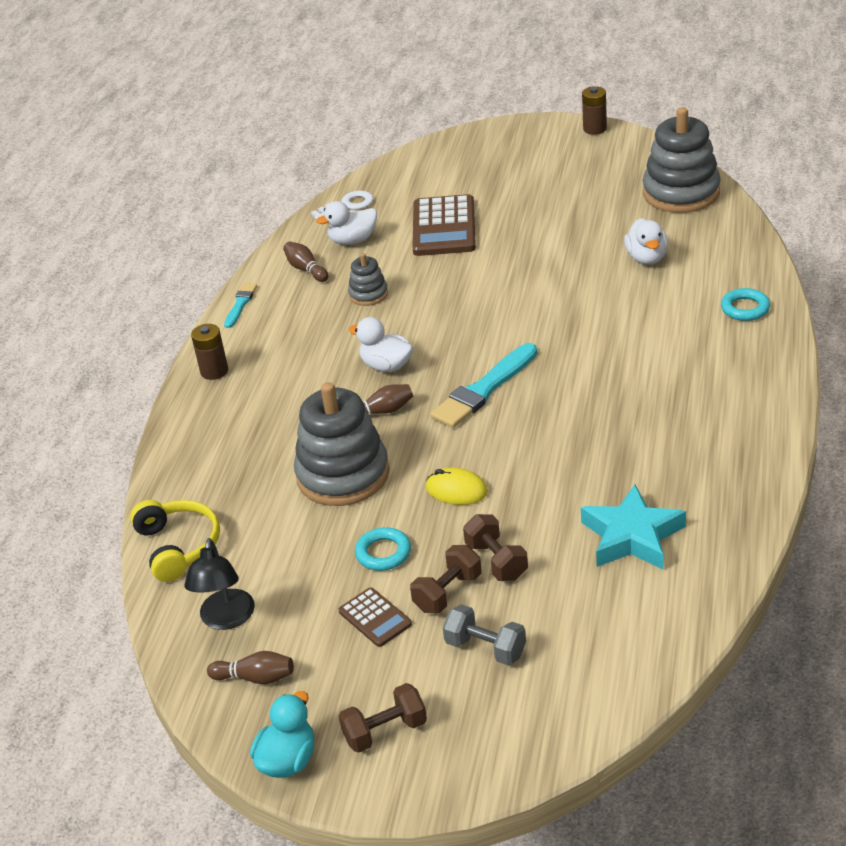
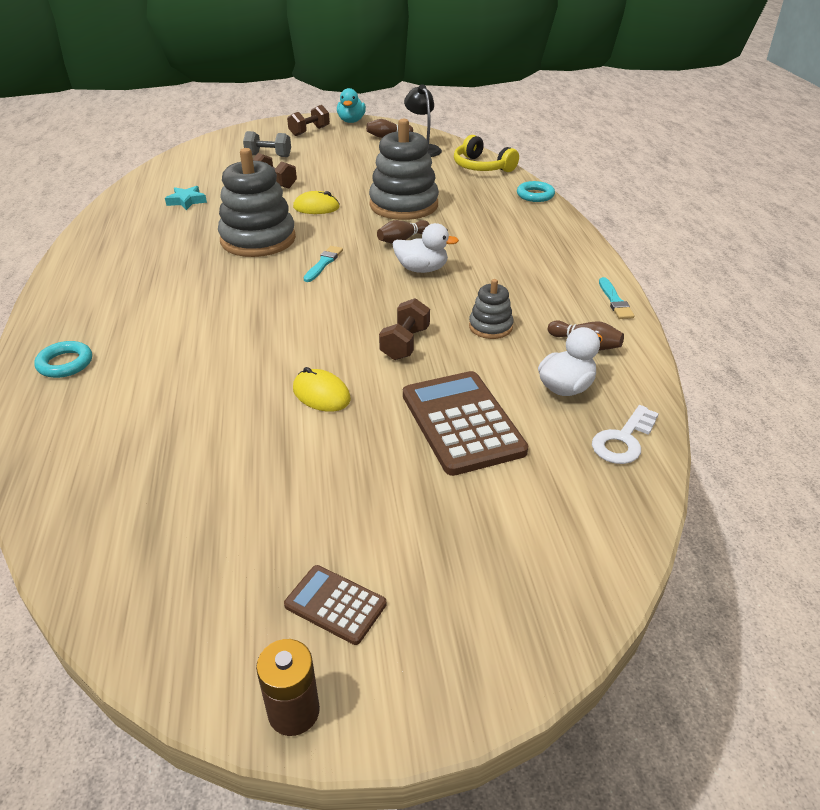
camera: 155 degrees right, 0 degrees up
(214, 371) = (571, 248): brown battery -> none
(375, 618) = (337, 158): brown calculator -> brown calculator (335, 605)
(383, 553) = (349, 178): turquoise ring -> turquoise ring (535, 195)
(448, 592) = (299, 169): brown dumbbell -> brown dumbbell (405, 344)
(484, 389) = (323, 263): turquoise brush -> turquoise brush, size x0.54
(535, 257) = (321, 394): none -> yellow mouse
(632, 536) = (186, 201): turquoise star -> turquoise star, size x0.55
(646, 258) = (177, 412): white duck -> none
(681, 193) = (120, 538): grey stacking toy -> grey stacking toy (258, 239)

